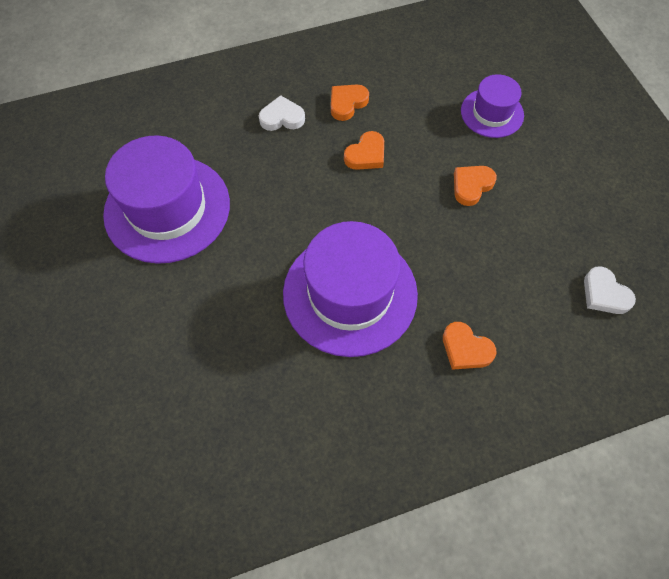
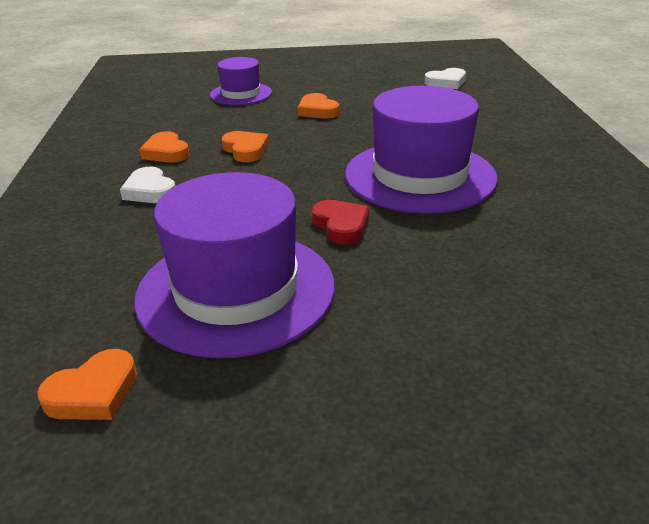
camera: 75 degrees left, 30 degrees down
(255, 250) = (341, 225): none -> red heart
(282, 118) = (150, 191): white heart -> white heart turned 45 degrees counterclockwise
(465, 349) = (491, 133): orange heart -> orange heart (93, 392)

